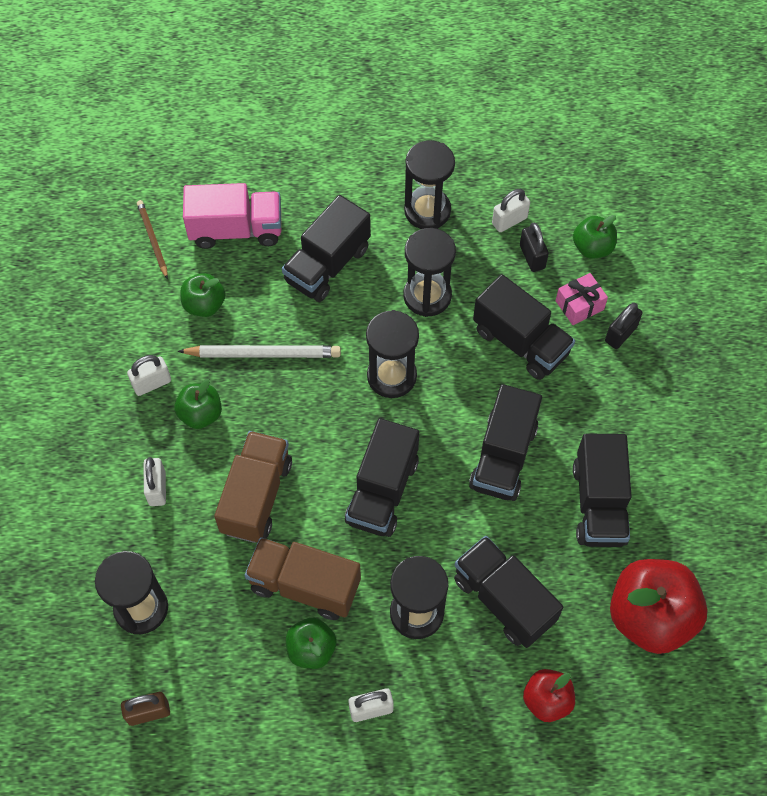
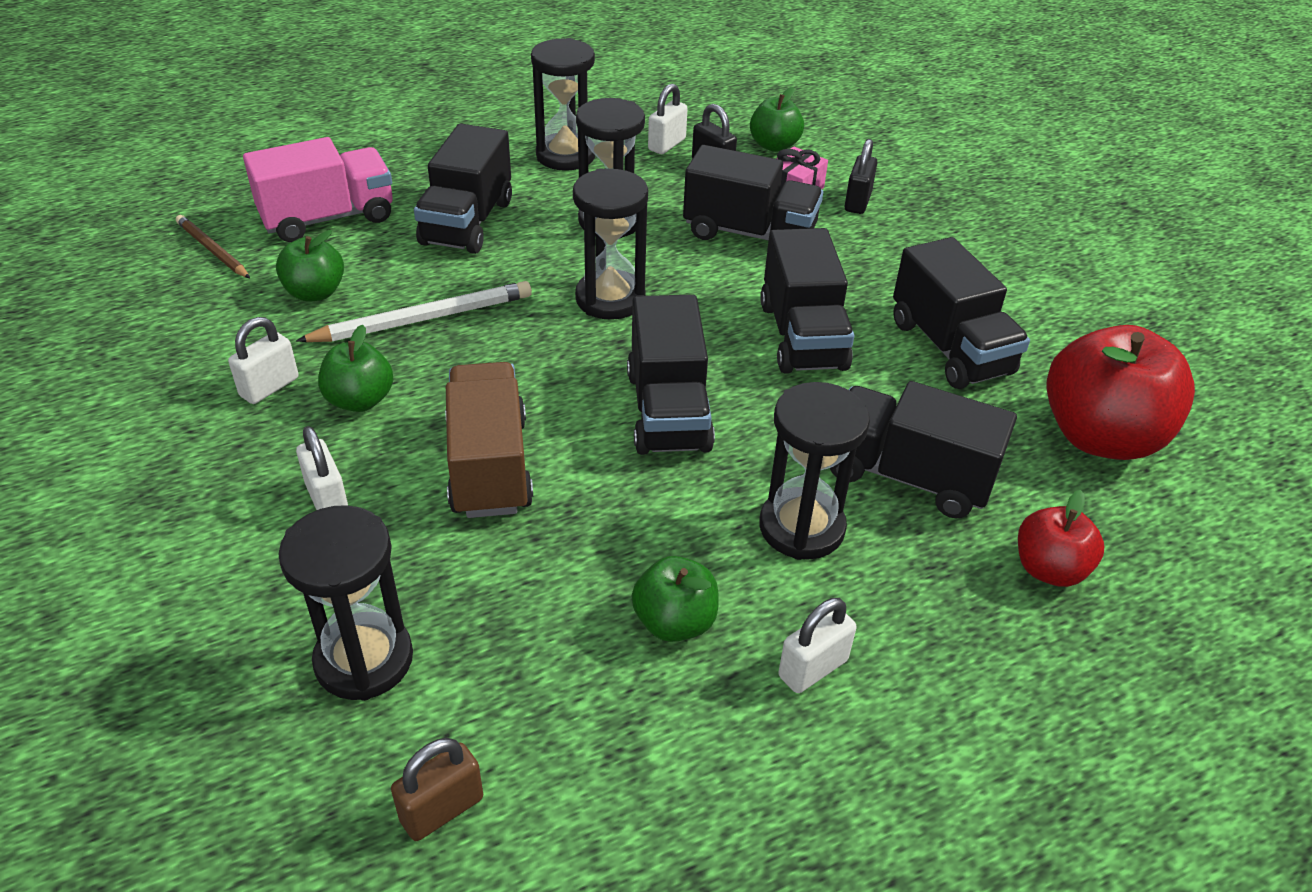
camera: 25 degrees left, 20 degrees down
(304, 585) = (619, 547): brown truck -> none

